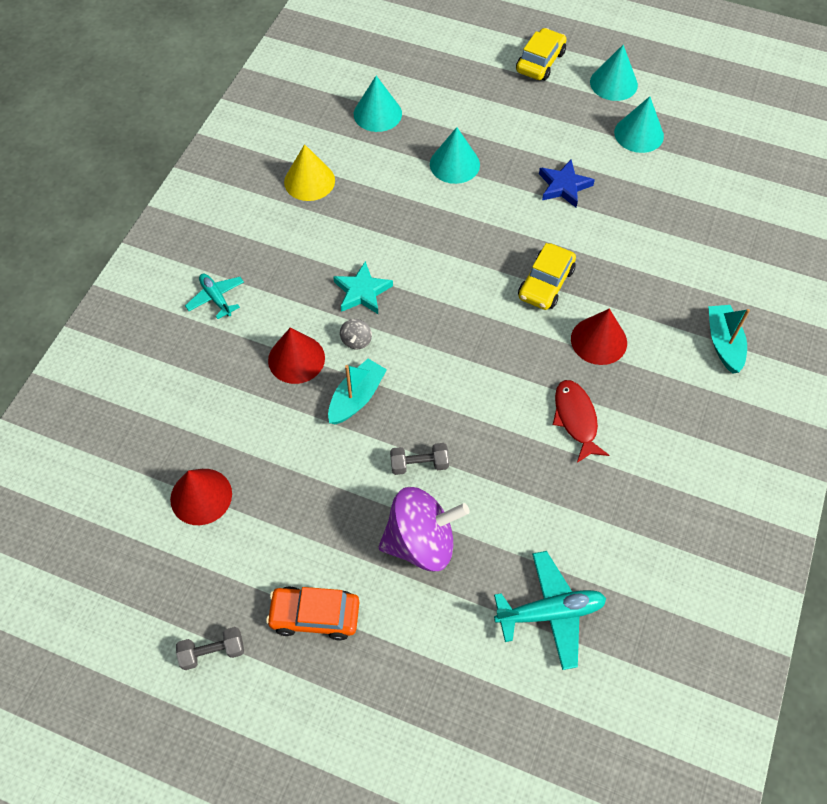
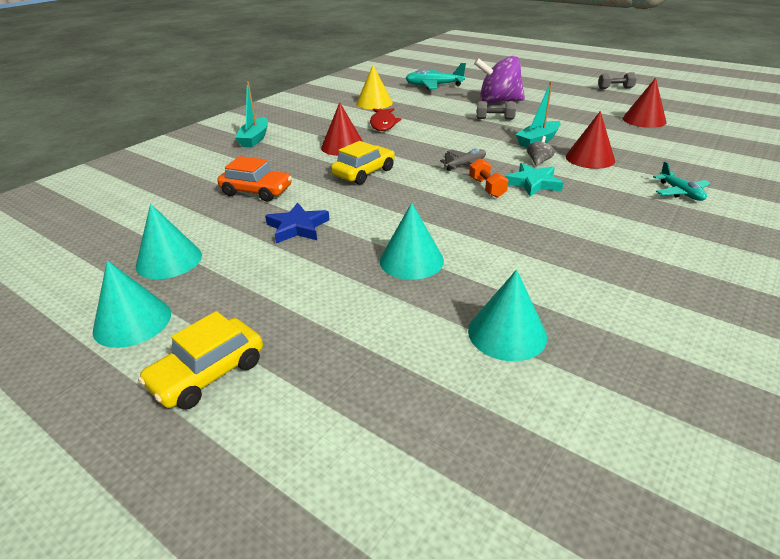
camera: 165 degrees left, 25 degrees down
(309, 181) = (603, 267): yellow cone -> yellow cone (374, 103)
(315, 615) = (560, 91): orange car -> orange car (256, 191)
(409, 275) = (487, 188): none -> orange dumbbell
(439, 319) = (465, 165): none -> grey plane

